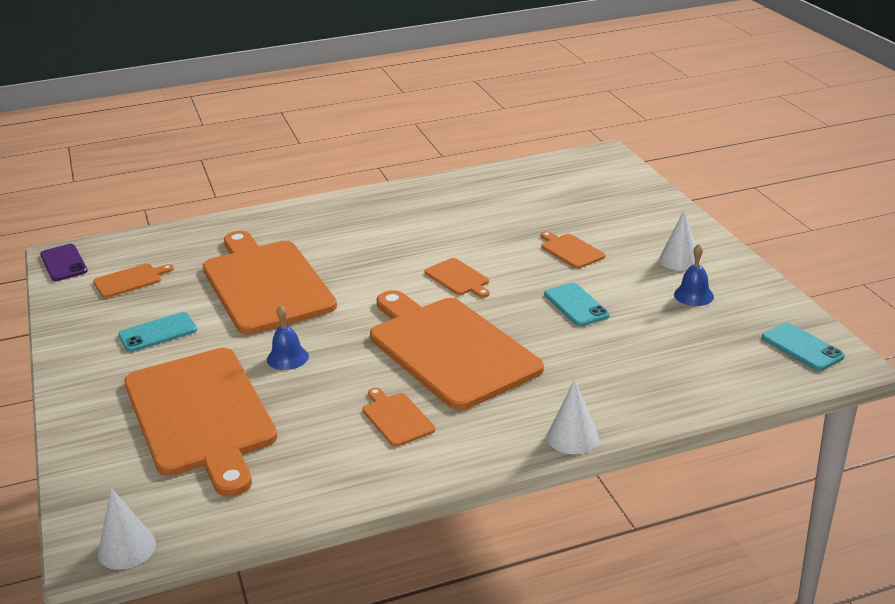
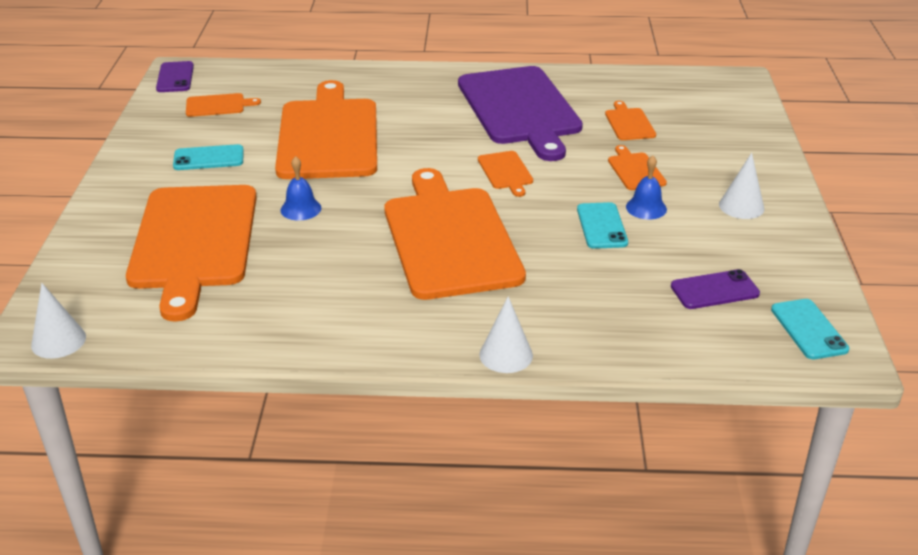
camera: 20 degrees right, 5 degrees up
(397, 418) = (357, 290): orange cutting board -> orange cutting board (629, 123)
(431, 219) = (519, 109): none -> purple cutting board
(693, 295) = (730, 246): blue bell -> blue bell (646, 208)
(707, 335) = (714, 290): none -> purple phone

